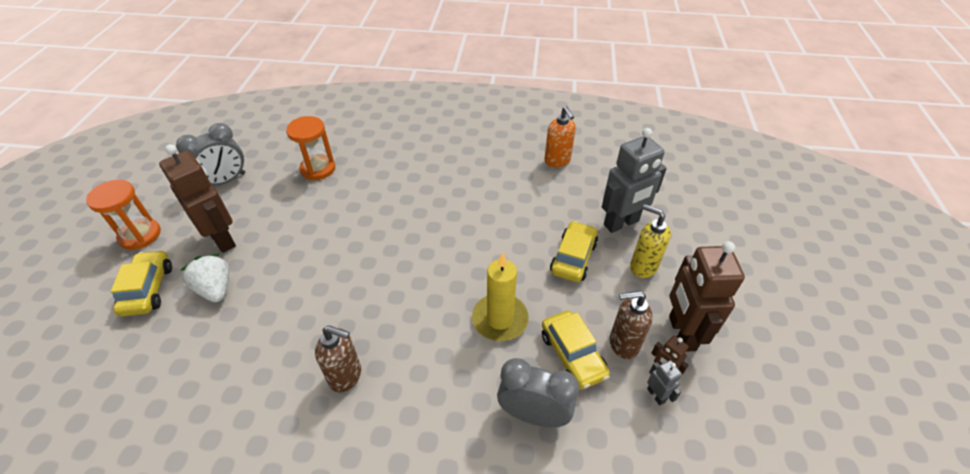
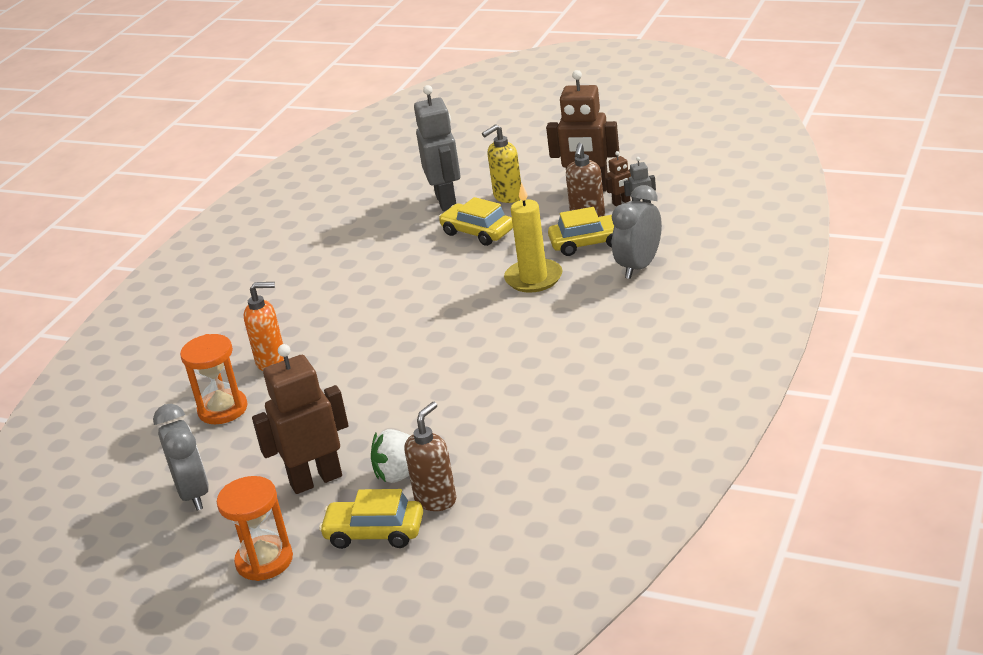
camera: 70 degrees left, 15 degrees down
(346, 376) = (562, 369): brown soap dispenser -> brown soap dispenser (436, 500)
(557, 161) = (328, 229): orange soap dispenser -> orange soap dispenser (272, 361)

